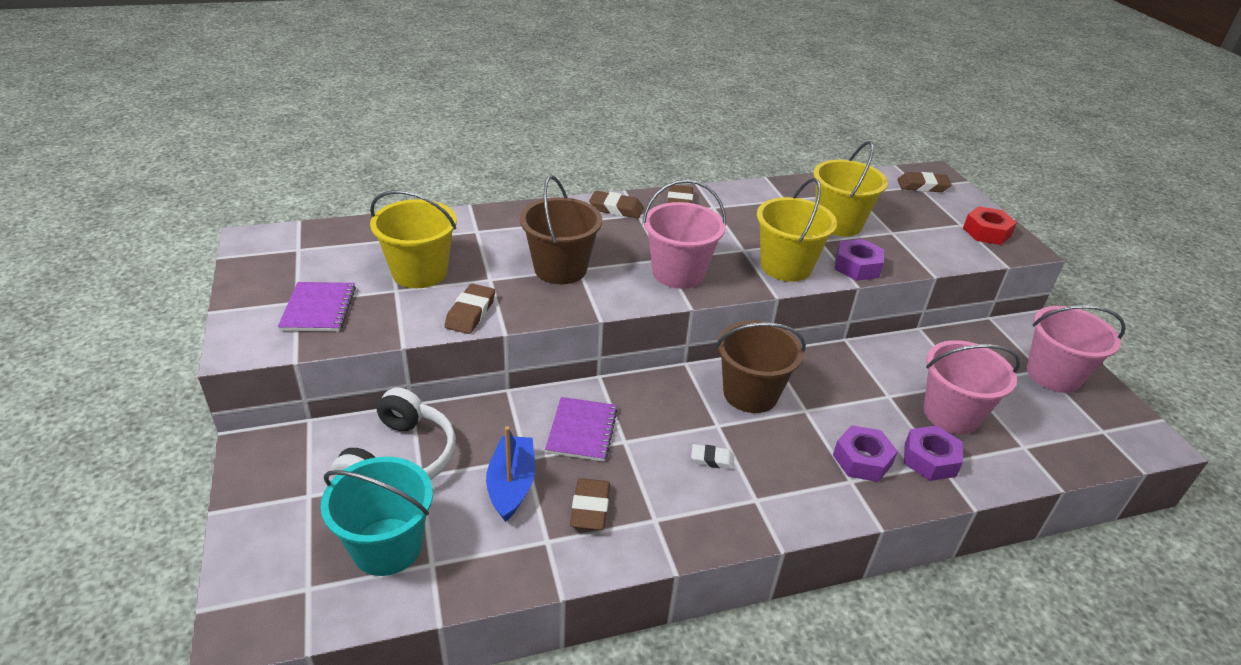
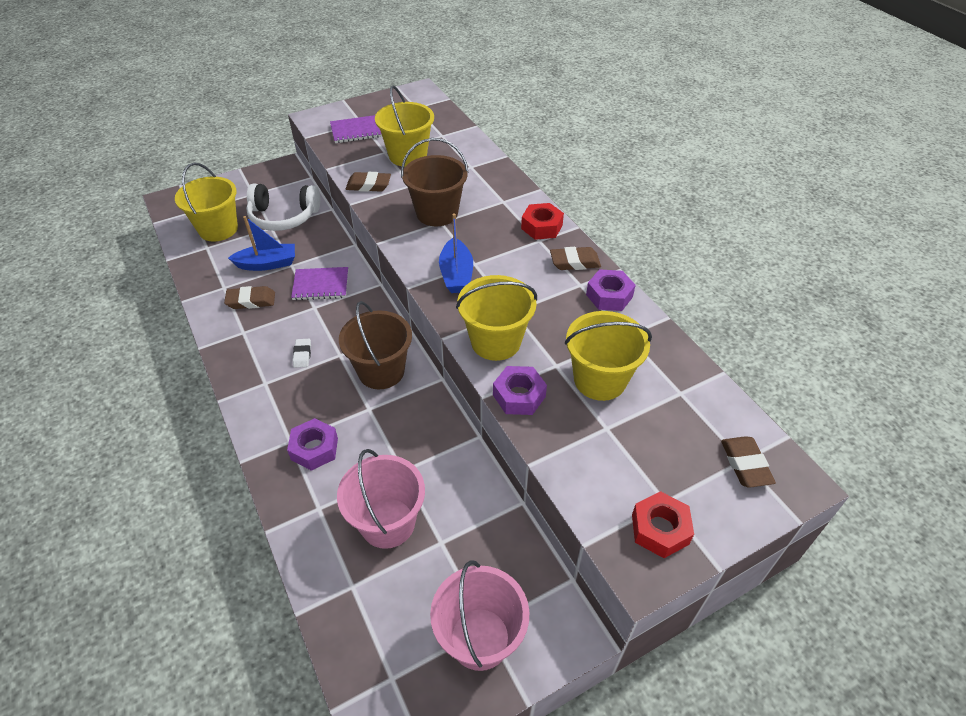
camera: 80 degrees right, 10 degrees up
(387, 546) = (218, 229): turquoise bucket -> yellow bucket
(616, 209) = (541, 227): brown eraser -> red nut
(678, 273) = (456, 274): pink bucket -> blue boat
(930, 459) = (322, 500): purple nut -> purple nut (609, 296)

